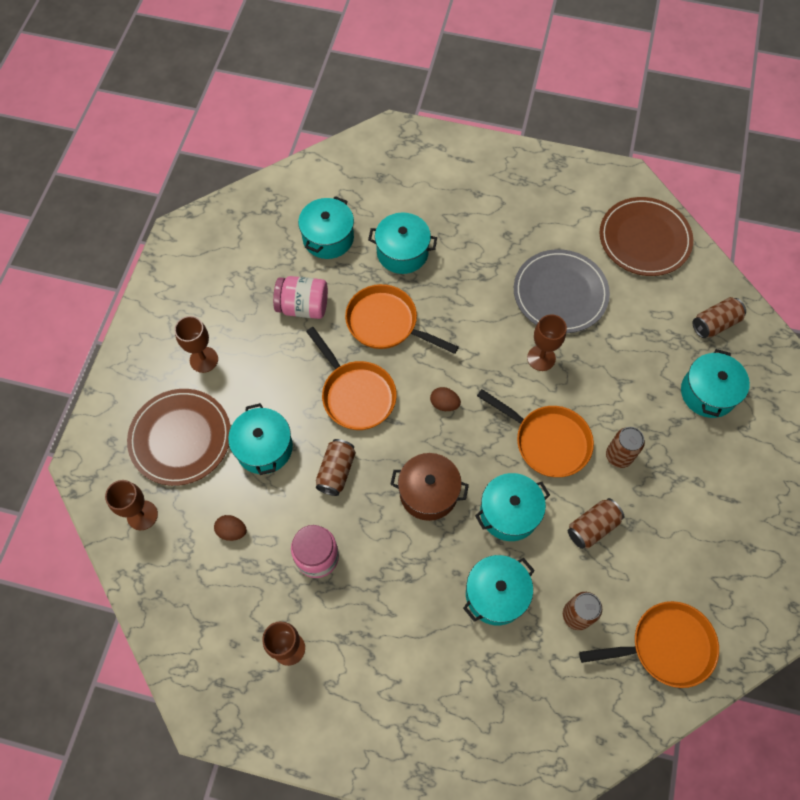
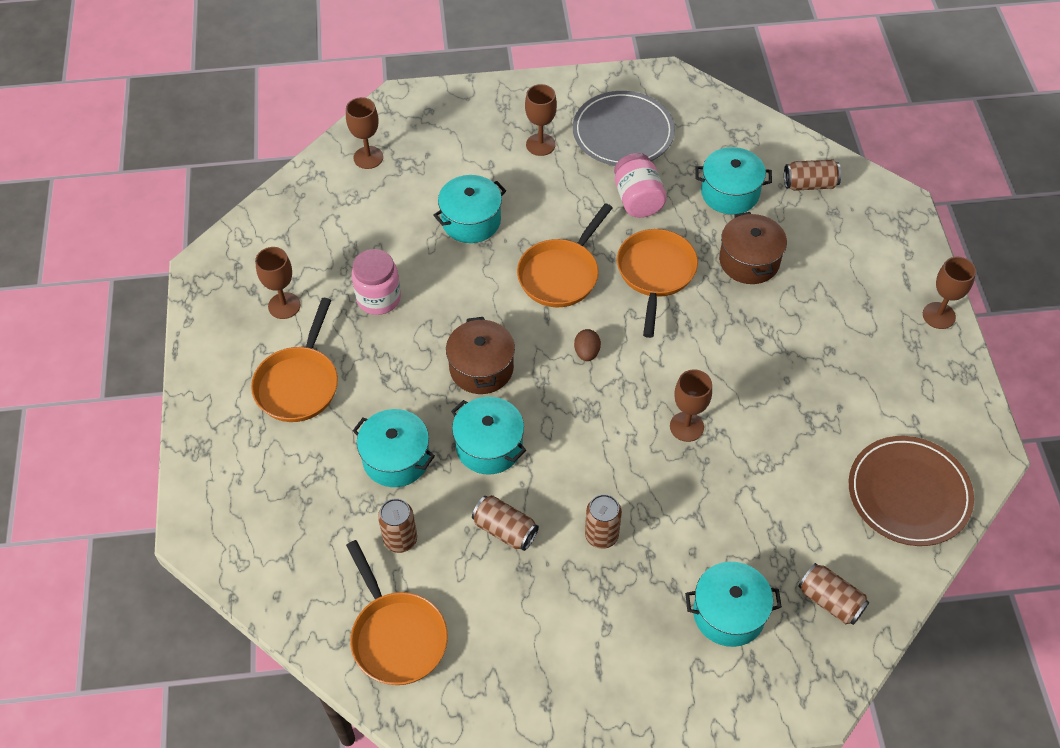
camera: 70 degrees right, 10 degrees down
(180, 438) = (453, 157): brown plate -> none
(232, 531) = (379, 226): brown egg -> none
(336, 471) = (471, 285): brown can -> brown can (809, 184)
(402, 252) = (749, 261): turquoise pot -> brown pot
(503, 154) = (939, 315): none -> brown goblet
(547, 441) = (587, 460): orange pan -> orange pan (299, 384)
(560, 293) = (780, 423): grey plate -> grey plate (623, 132)

